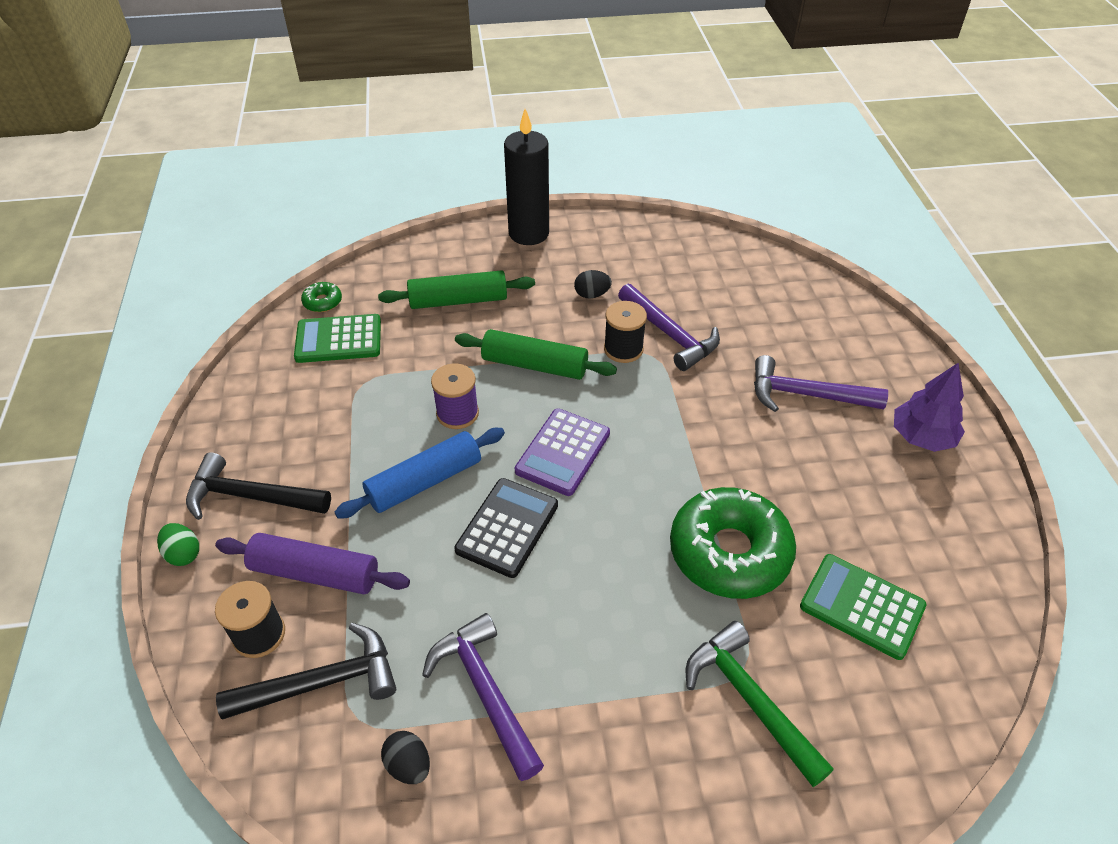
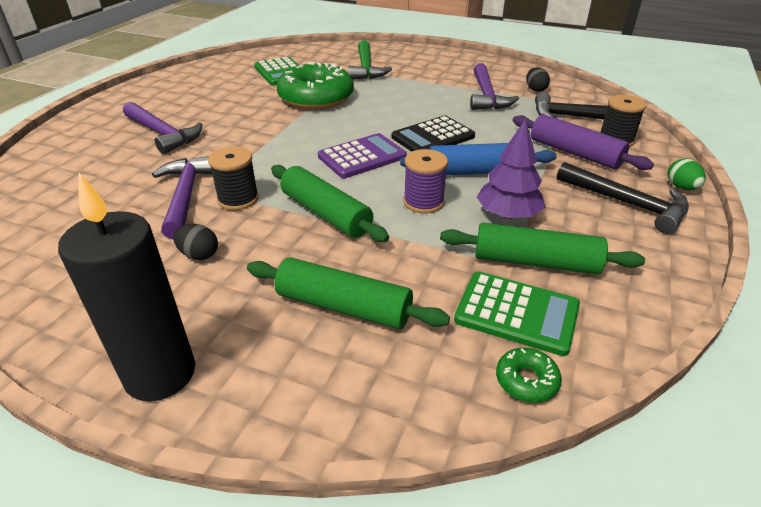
camera: 150 degrees left, 10 degrees down
(333, 387) = (535, 262): none -> green rolling pin
(922, 437) = (142, 101): purple tree -> purple tree (507, 214)

